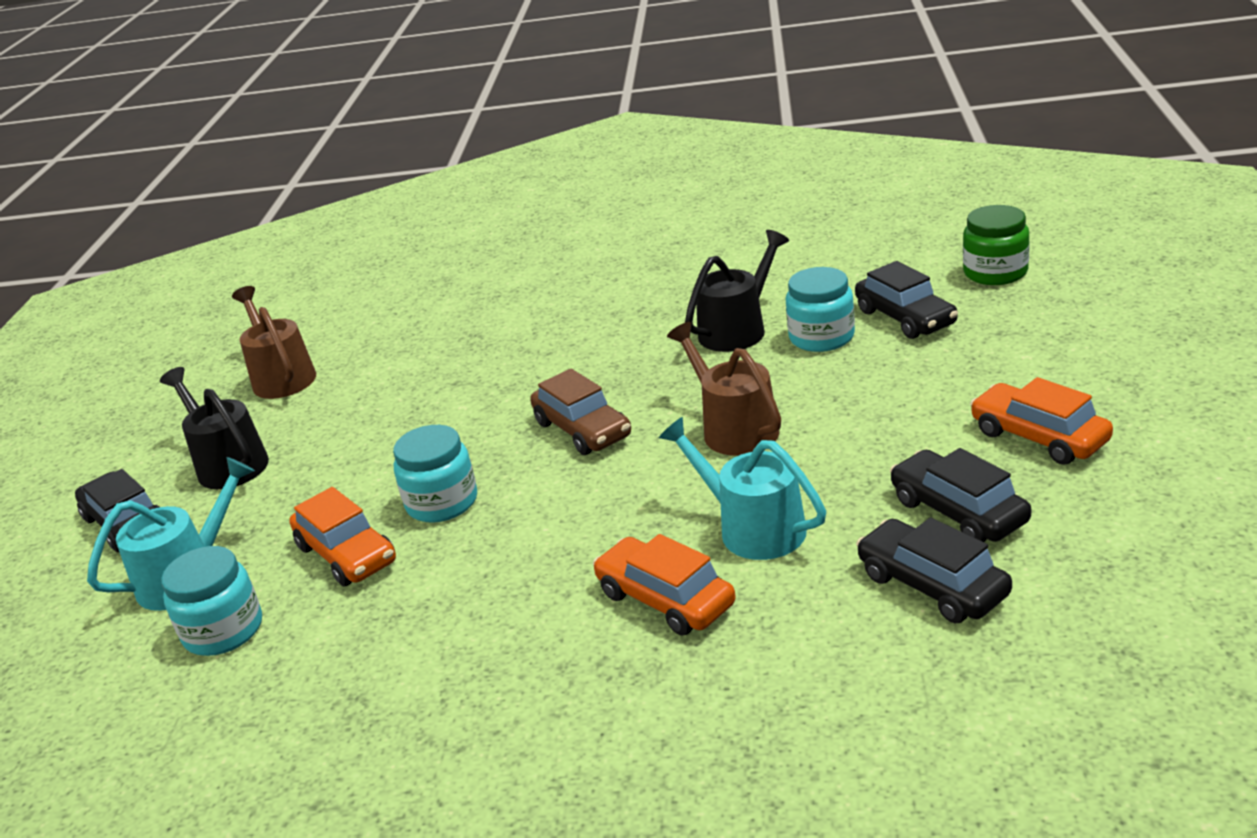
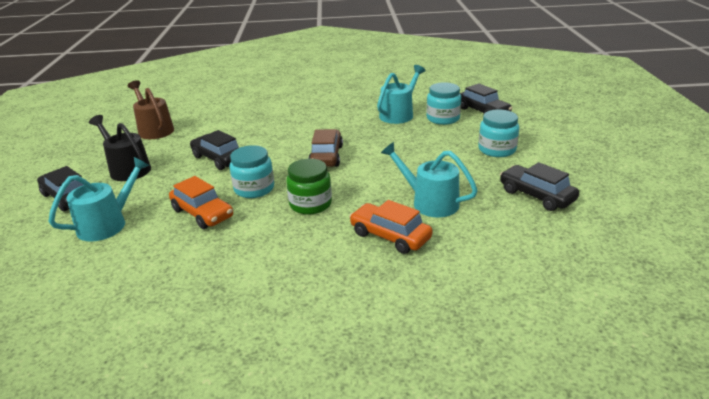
camera: 10 degrees left, 0 degrees up
(223, 630) = (132, 251): turquoise jar -> turquoise jar (497, 149)
(582, 430) = (326, 156): brown car -> brown car turned 135 degrees counterclockwise
(734, 428) = (408, 157): brown watering can -> none
(738, 329) = (399, 114): black watering can -> turquoise watering can
(932, 585) = (534, 229): black car -> black car (219, 158)
(995, 272) = (521, 94): green jar -> green jar (310, 204)
(1039, 437) = (566, 163): orange car -> none

